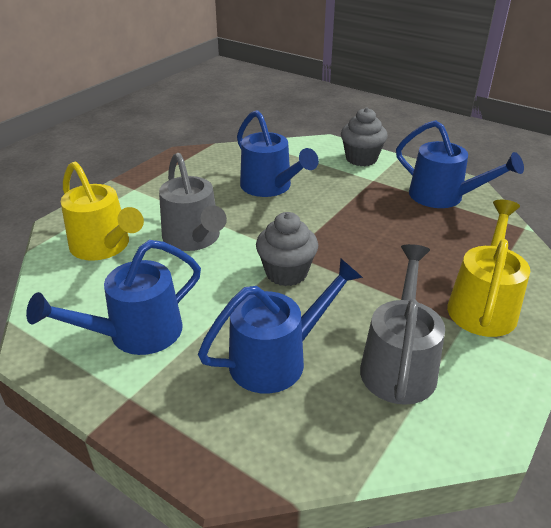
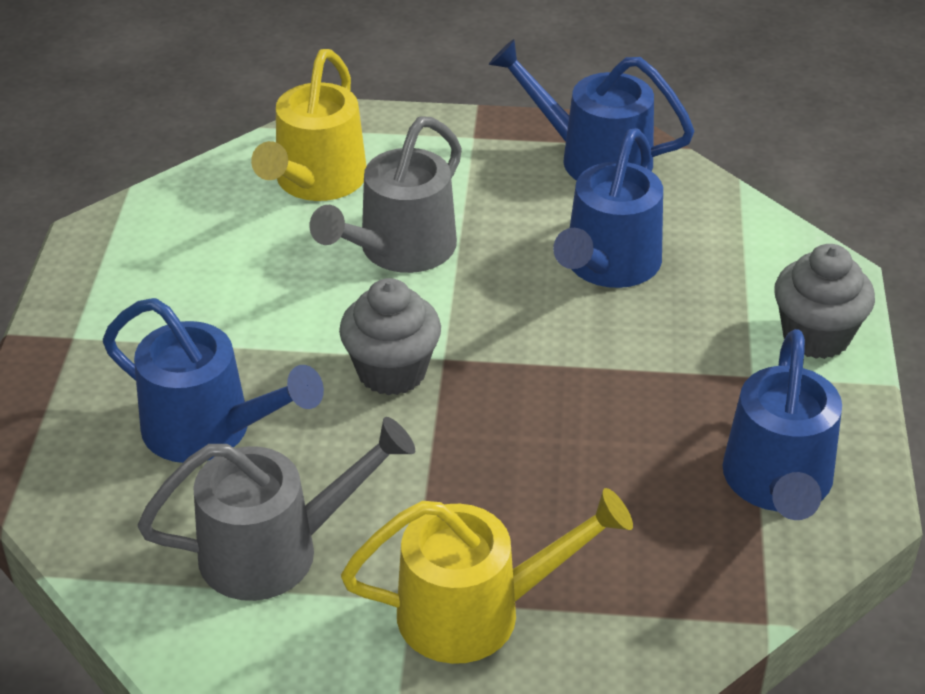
camera: 60 degrees right, 5 degrees up
(135, 334) = (172, 291): blue watering can -> blue watering can (592, 158)

